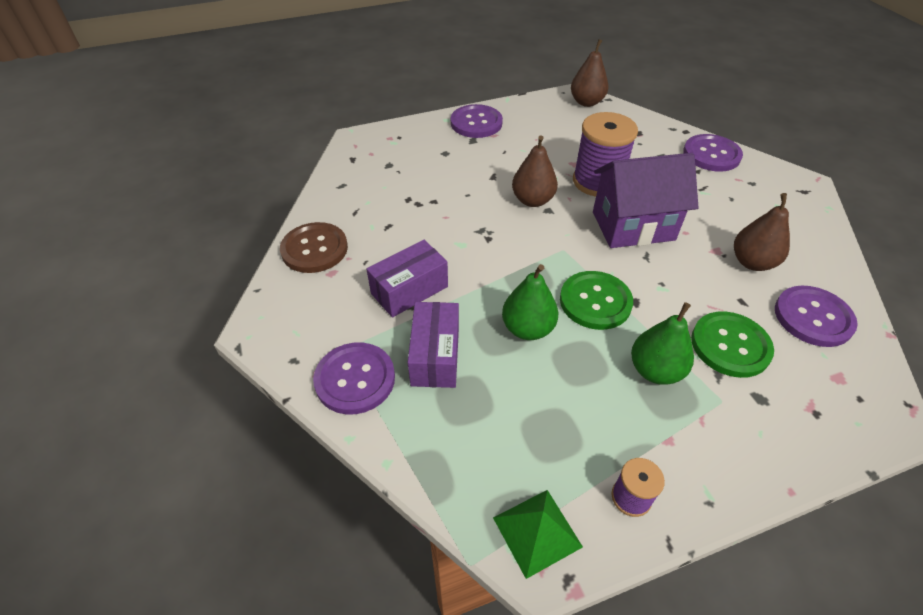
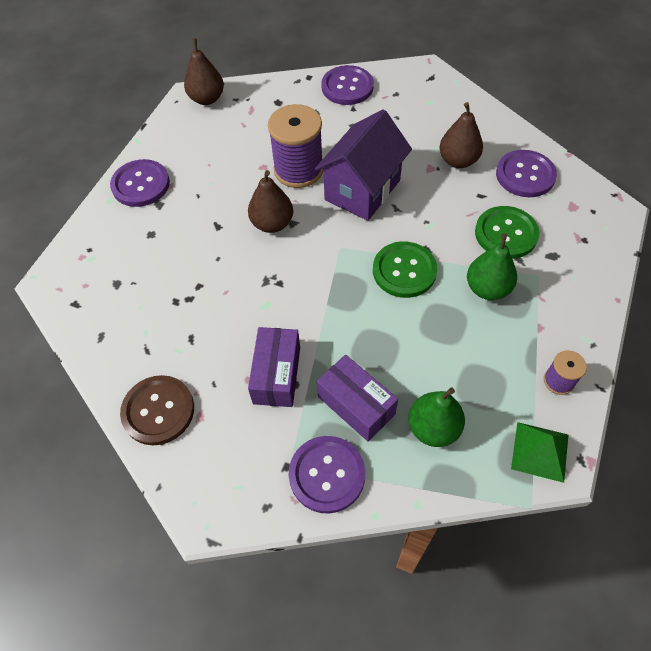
camera: 45 degrees left, 10 degrees up
(527, 329) = (388, 329): green pear -> green pear (433, 428)

